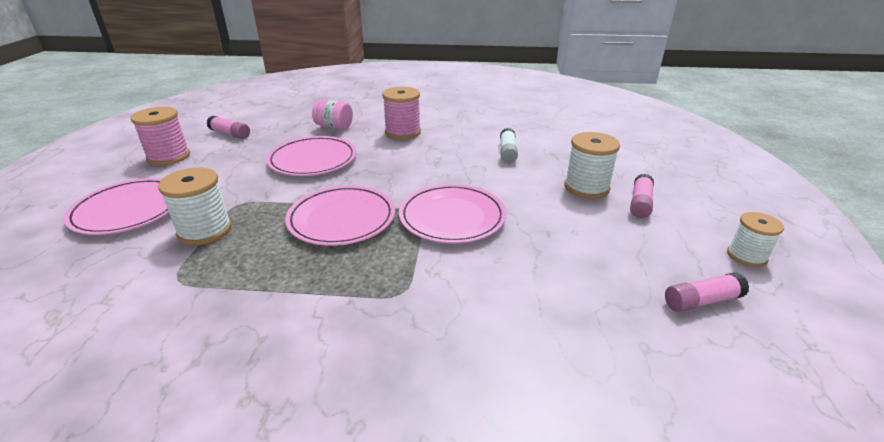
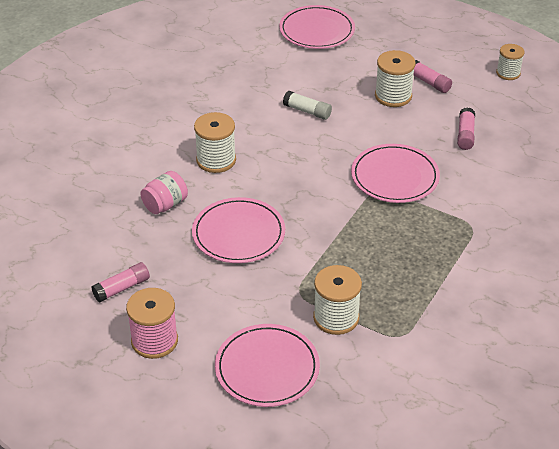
camera: 65 degrees left, 10 degrees up
(342, 219) = (363, 235): pink plate -> pink plate (317, 31)
(403, 132) = (216, 160): pink spool -> white spool
(702, 301) = (536, 112): pink glue stick -> pink glue stick (465, 135)

